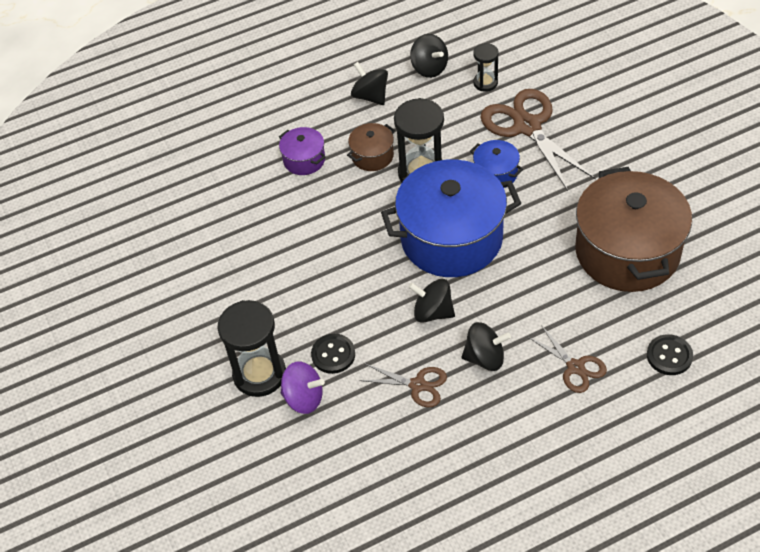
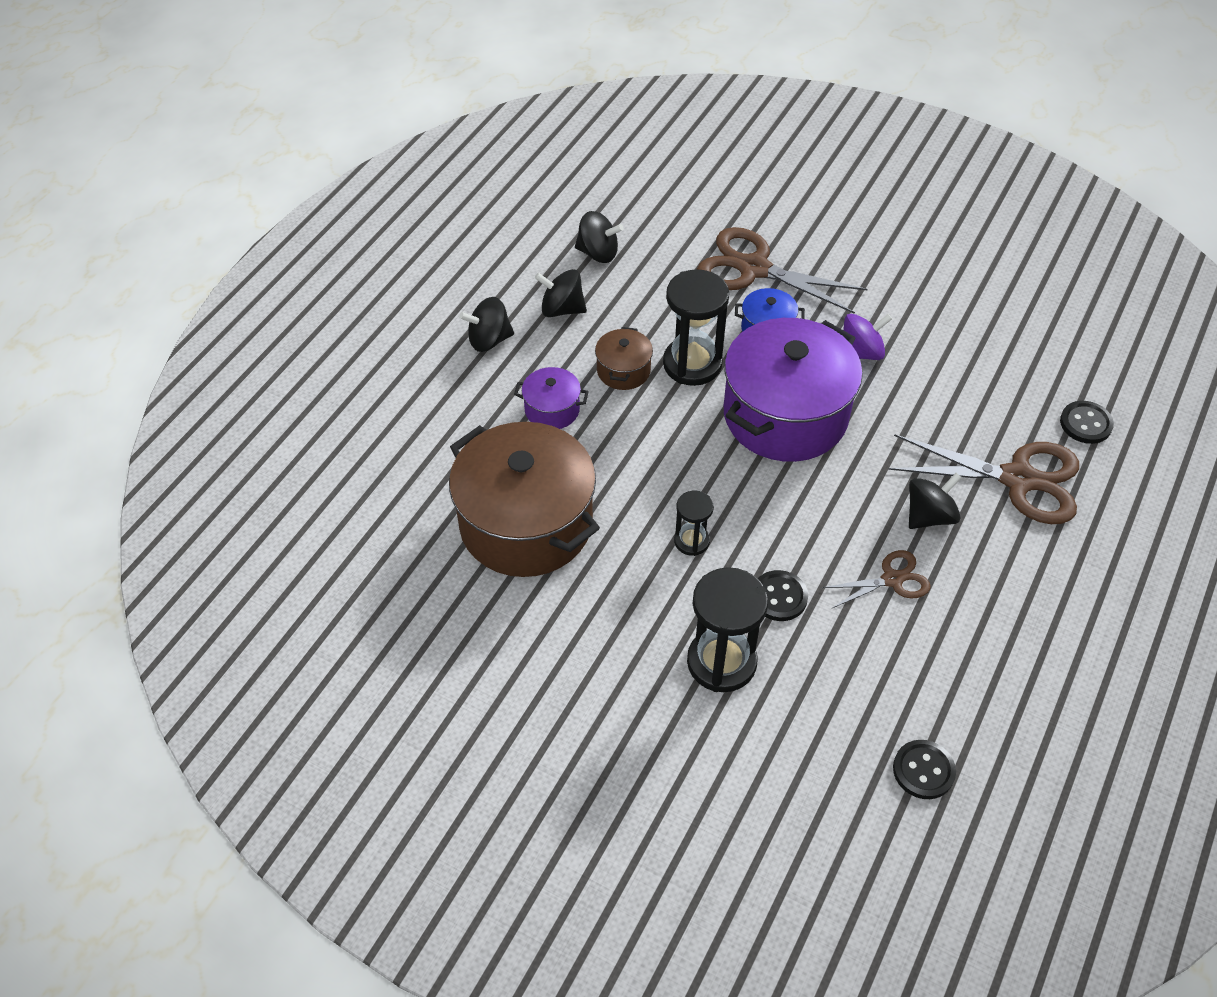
camera: 40 degrees left, 0 degrees up
(304, 398) = (792, 660): purple spinning top -> purple spinning top (860, 353)
(319, 516) = (923, 770): none -> black button
(433, 312) = (837, 498): black spinning top -> black spinning top (489, 340)
(451, 238) = (785, 415): blue pot -> purple pot
(485, 83) = (671, 243): black hourglass -> black hourglass (691, 541)
(575, 367) = (1017, 479): brown scissors -> brown scissors, size x1.87
(627, 252) = (959, 345): brown pot -> brown pot (526, 524)

